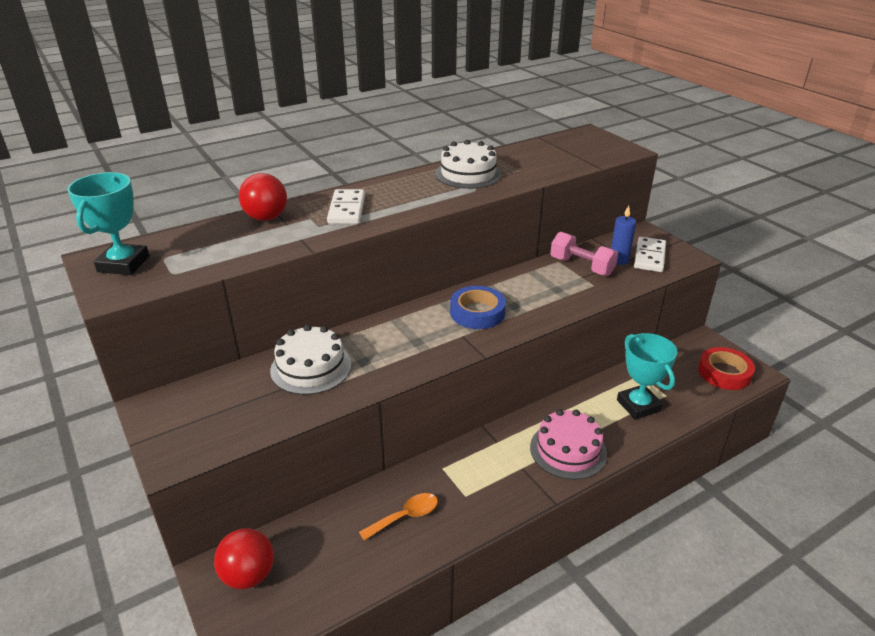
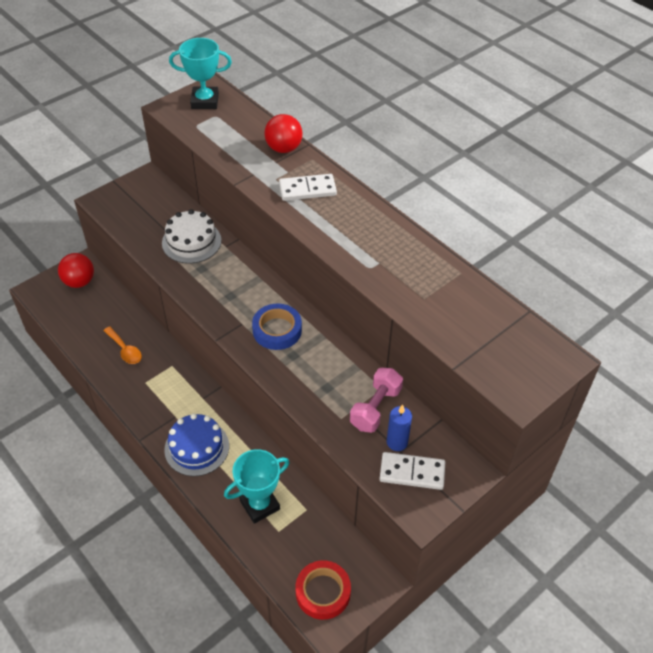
camera: 80 degrees right, 15 degrees up
(468, 174) = (403, 259): white cake -> none
(568, 450) = (197, 447): pink cake -> blue cake

